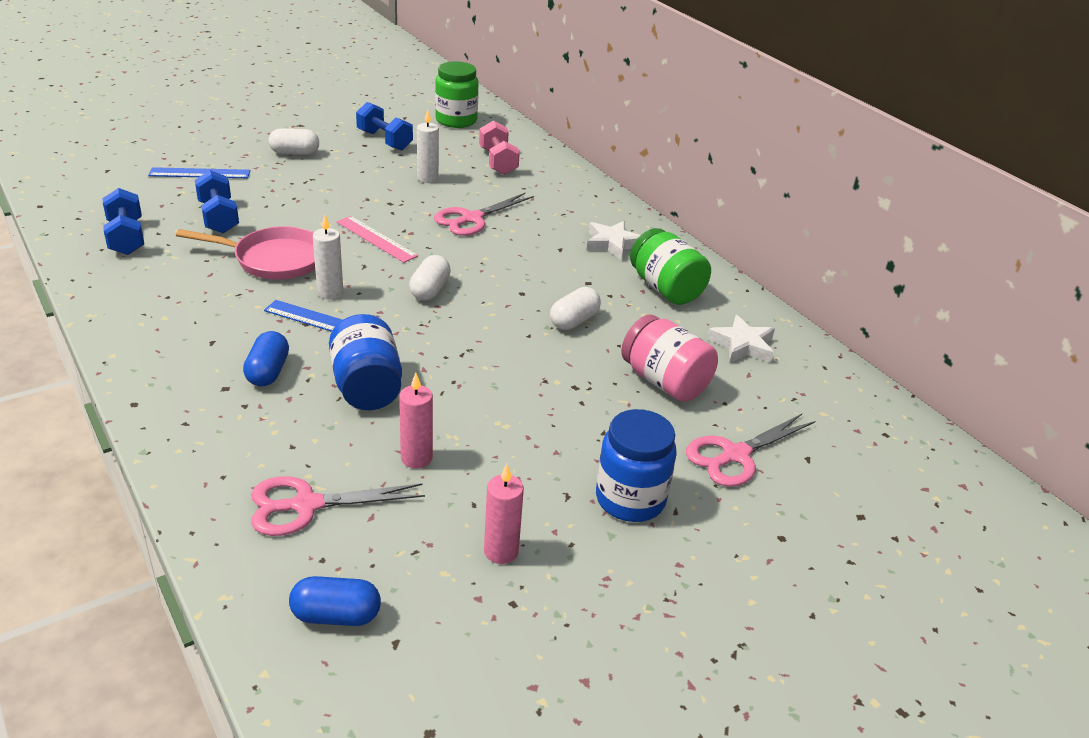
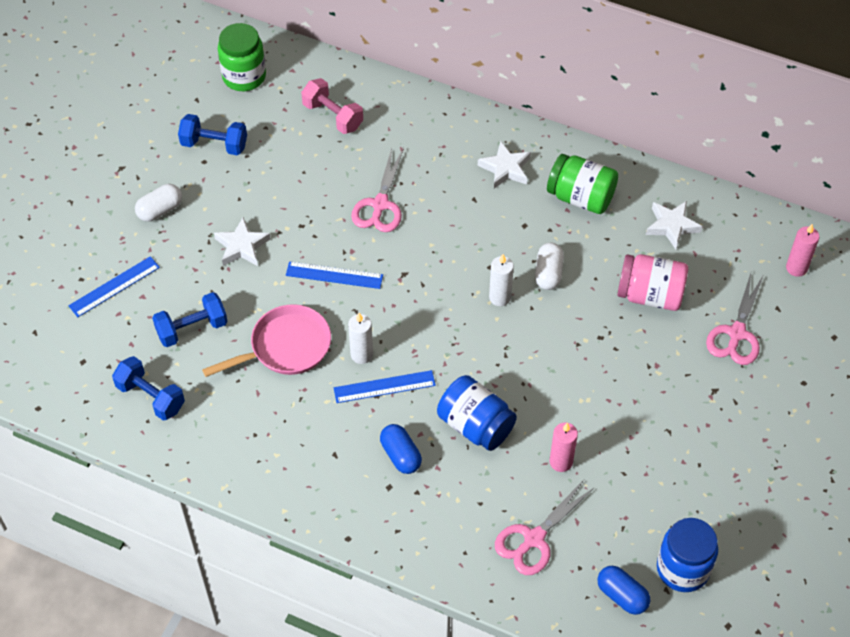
camera: 30 degrees left, 20 degrees up
(218, 217) = (192, 329): blue dumbbell -> blue dumbbell turned 60 degrees counterclockwise
(326, 194) = (242, 246): none -> white star
(336, 615) = (622, 595): blue capsule -> blue capsule turned 75 degrees clockwise
(376, 239) = (334, 275): pink ruler -> blue ruler
(427, 178) = (299, 175): white candle -> white candle (500, 297)
(430, 290) = (426, 306): white capsule -> none
(501, 551) = (667, 496): pink candle -> pink candle (796, 268)
(630, 499) = (705, 410): blue jar -> blue jar (683, 569)

